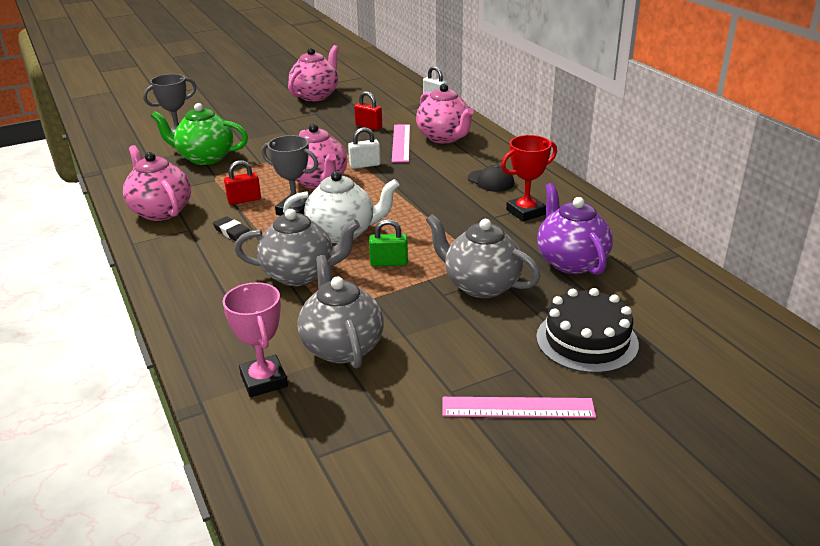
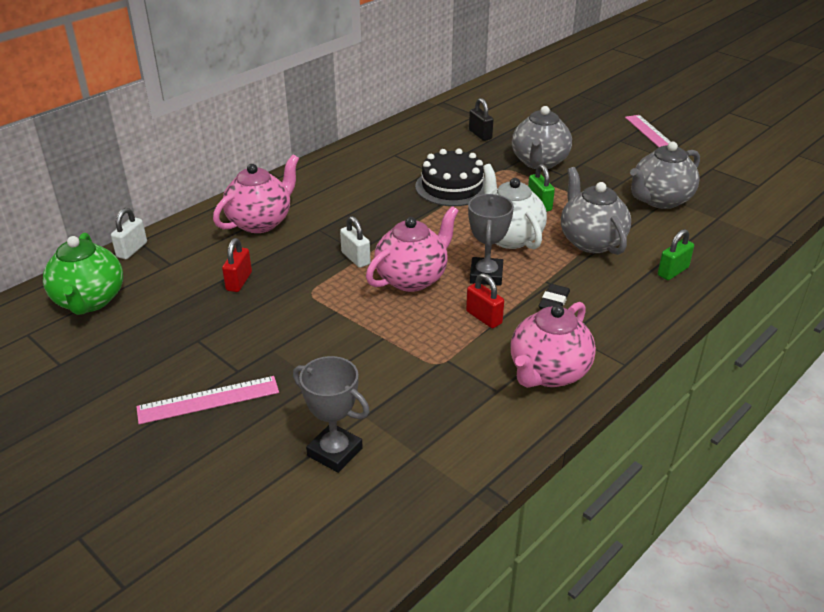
camera: 110 degrees left, 5 degrees up
(205, 158) = (389, 394): green teapot -> green teapot (89, 301)
(211, 306) = (673, 271): none -> green padlock
(263, 380) = (723, 220): pink trophy -> none
(316, 95) = (121, 361): pink teapot -> none
(401, 143) = (284, 247): pink ruler -> pink ruler (208, 399)
(491, 181) = (360, 181): black cap -> none
(526, 212) = (413, 158): red trophy -> none
(570, 261) = (480, 135): purple teapot -> black padlock
(586, 340) = (571, 122): black cake -> black cake (452, 187)

